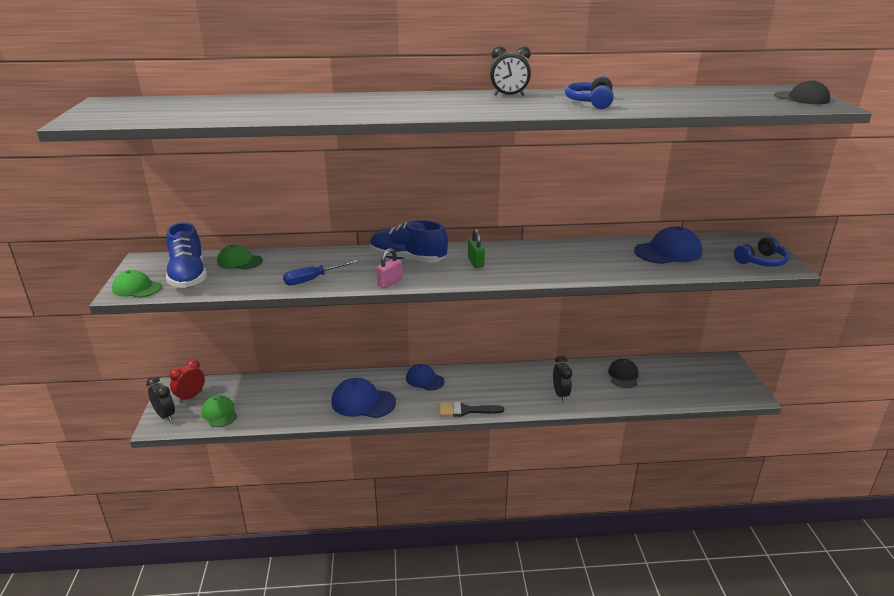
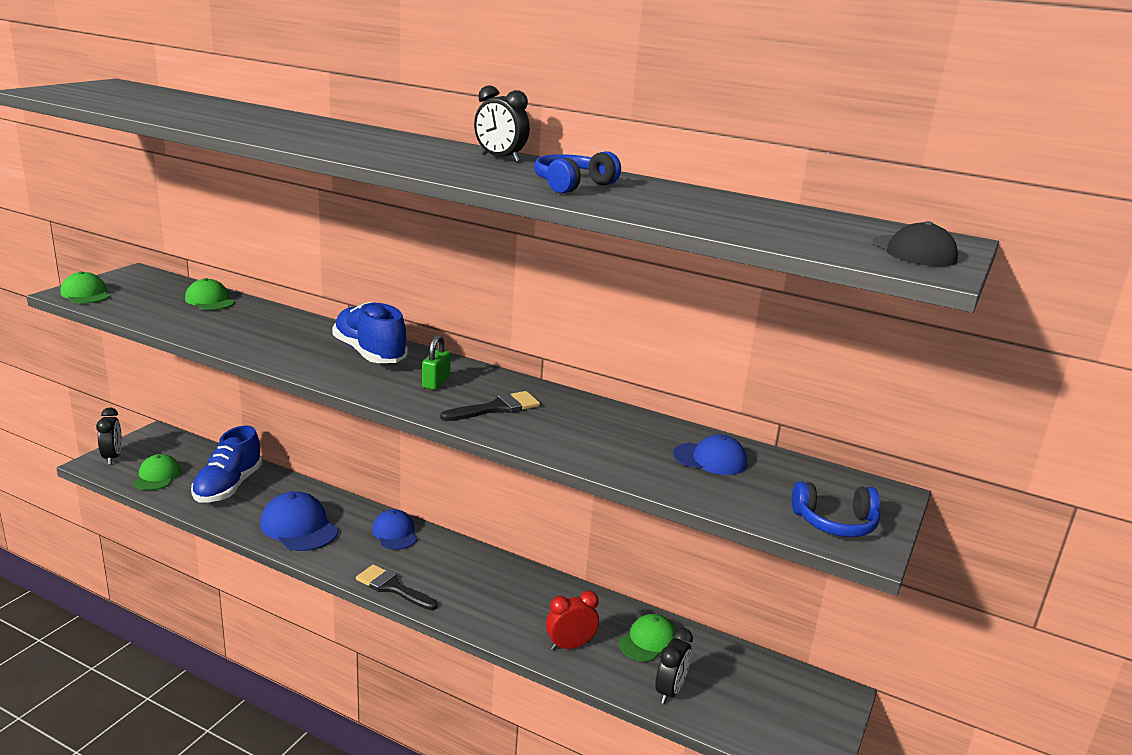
camera: 30 degrees right, 5 degrees down
(188, 276) = (144, 298): blue shoe -> blue shoe (228, 487)
(191, 397) = (156, 449): red clock -> red clock (570, 645)
(313, 279) = (240, 339): blue screwdriver -> none
(390, 283) = (305, 369): pink padlock -> none
(531, 264) = (496, 408): none -> black brush
(560, 394) = (530, 624): black clock -> black clock (670, 691)
(623, 375) = (648, 641): black cap -> green cap
(668, 252) = (710, 459): blue cap -> blue cap, size x0.65

